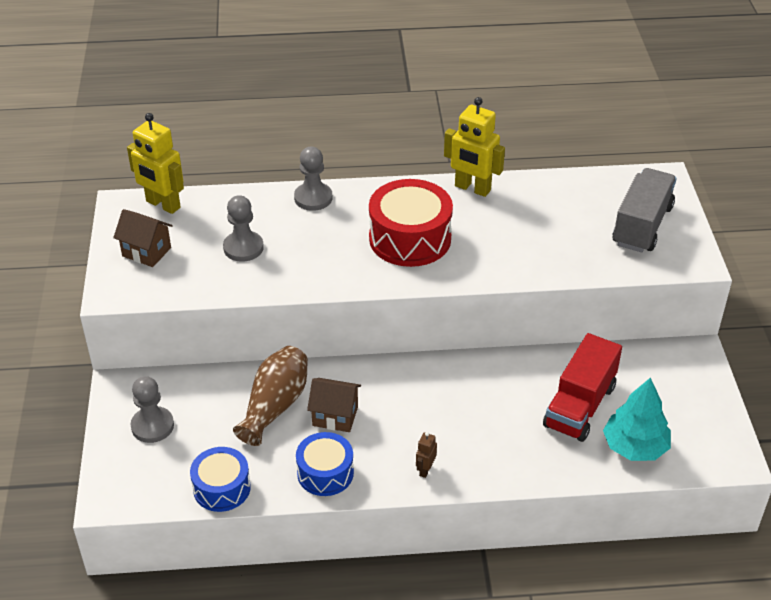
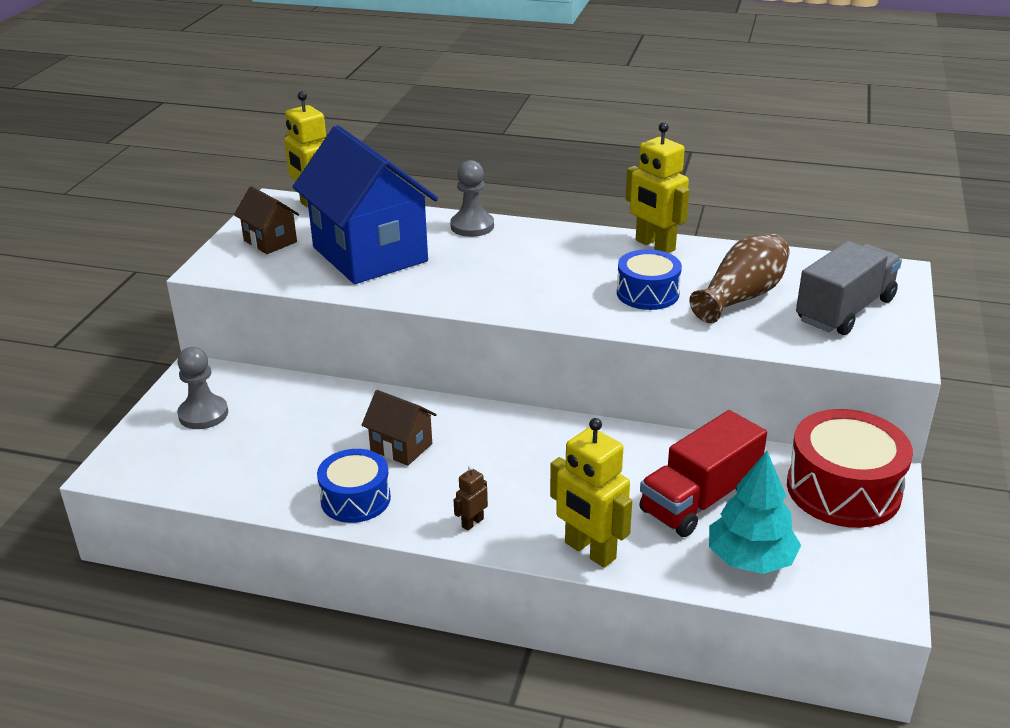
camera: 20 degrees right, 10 degrees down
(222, 488) = (234, 487): blue drum -> blue drum (647, 293)
(243, 248) = (370, 254): grey pawn -> blue house
(275, 406) = (342, 423): brown vase -> brown vase (741, 297)
(410, 238) = (555, 276): red drum -> red drum (843, 489)
(521, 471) = (589, 551): none -> yellow robot

